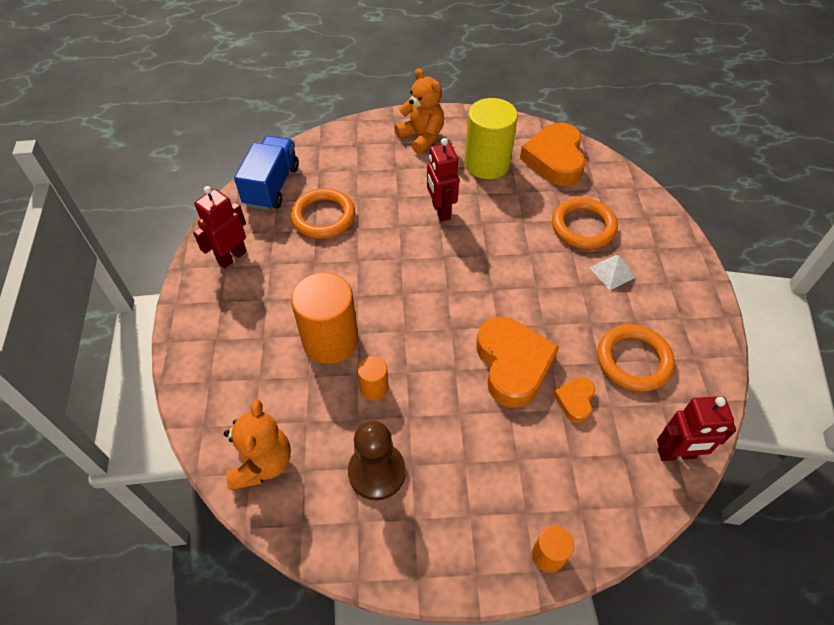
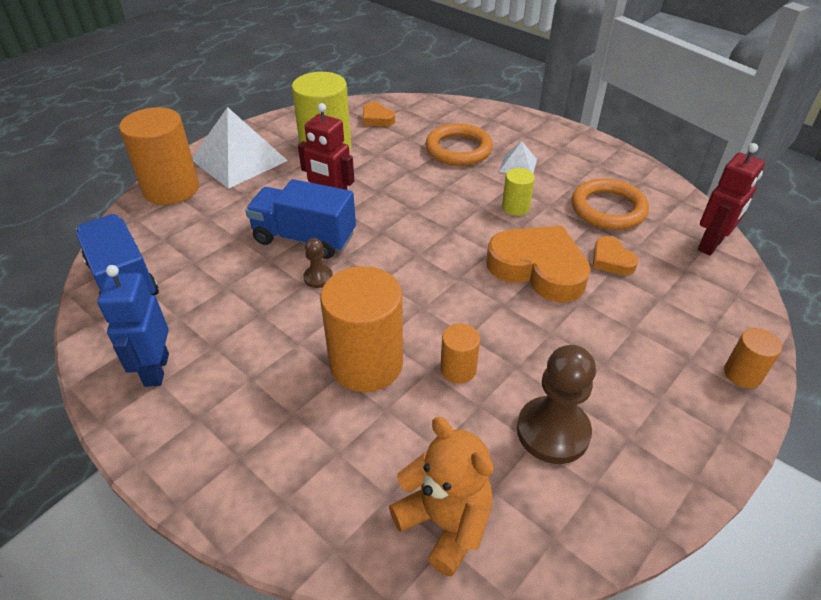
camera: 45 degrees left, 10 degrees down
(232, 257) = (156, 370): red robot -> blue robot
(323, 217) = (220, 271): orange ring -> none
(359, 135) = (171, 189): none -> orange cylinder
(370, 262) = (318, 277): none -> brown pawn
(393, 227) = (304, 238): none -> blue truck
(421, 137) = (239, 160): orange teddy bear -> white pyramid
(555, 159) = (377, 119): orange heart -> orange heart, size x0.49
(561, 306) = (515, 207): none -> yellow cylinder

